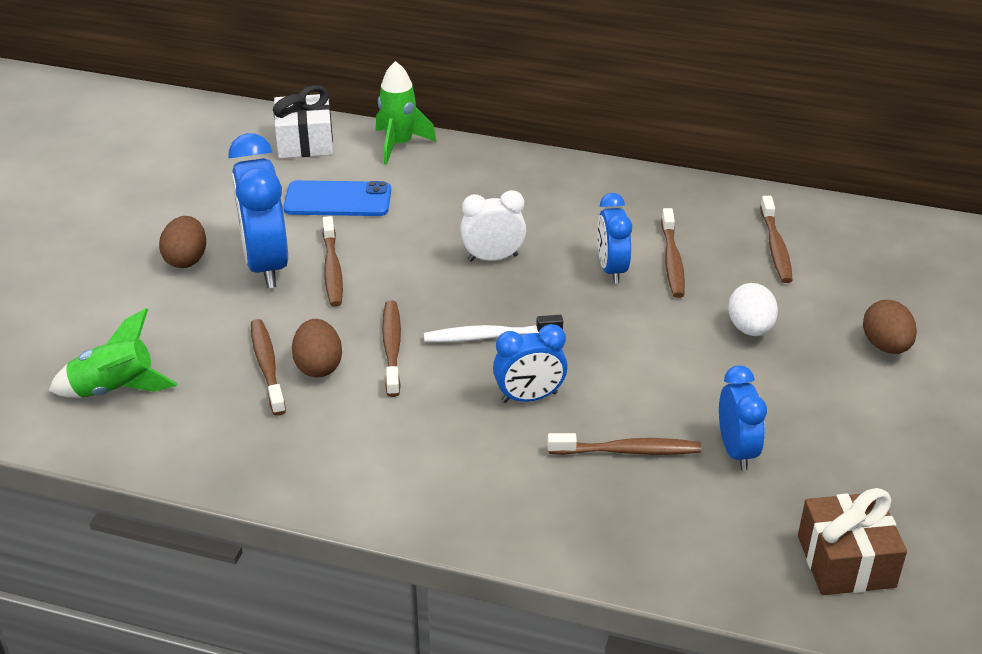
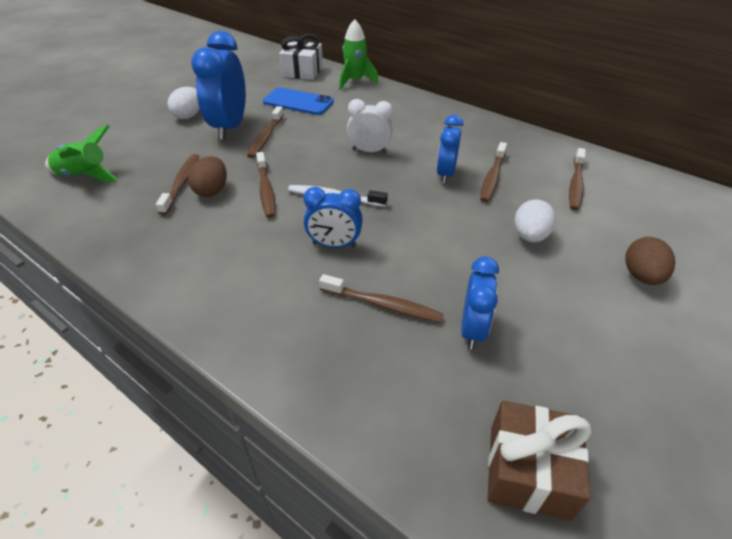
camera: 20 degrees right, 5 degrees up
(186, 259) = (189, 116): brown egg -> white egg
(392, 348) = (266, 190): brown toothbrush -> brown toothbrush turned 150 degrees clockwise

